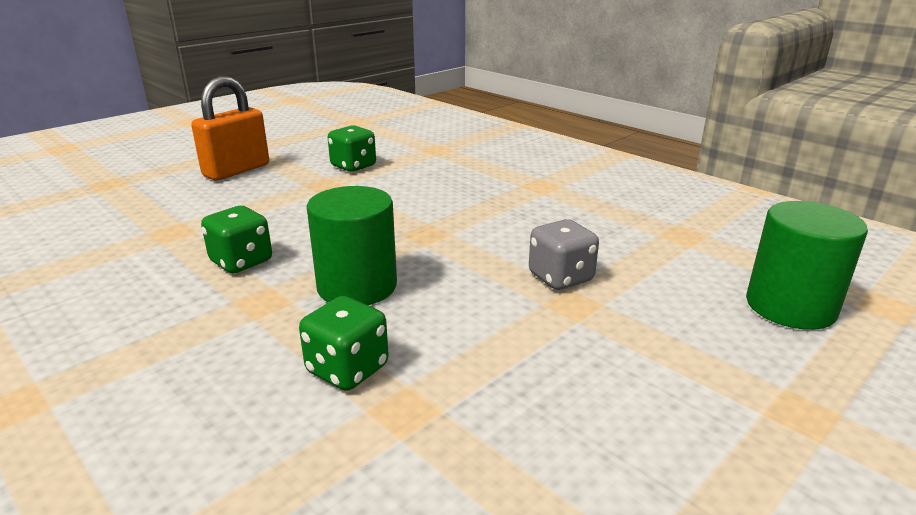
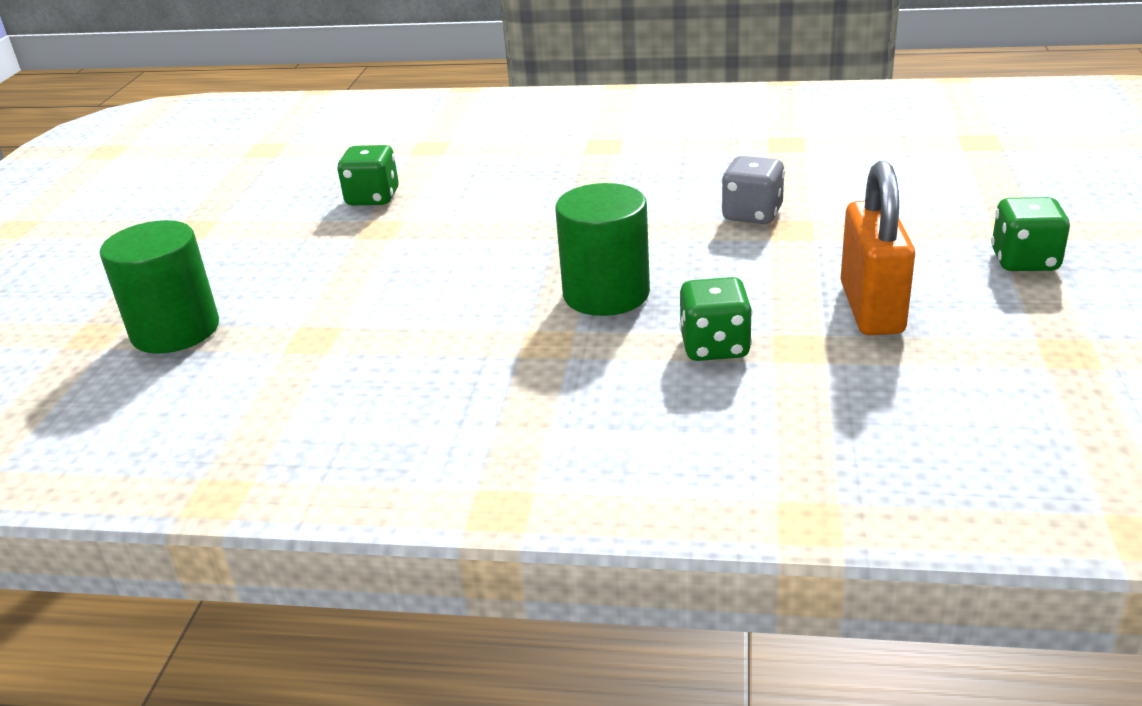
camera: 35 degrees left, 5 degrees up
(236, 170) = (238, 255): orange padlock -> orange padlock (871, 308)
(241, 261) = (455, 326): green dice -> green dice (1024, 261)
(790, 307) = (928, 167): green cylinder -> green cylinder (175, 330)

